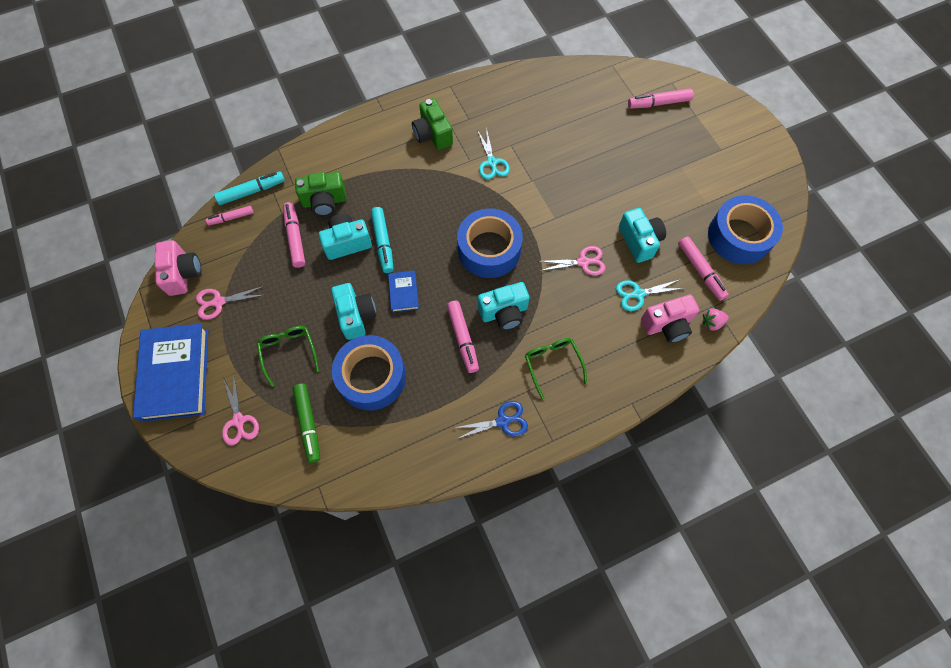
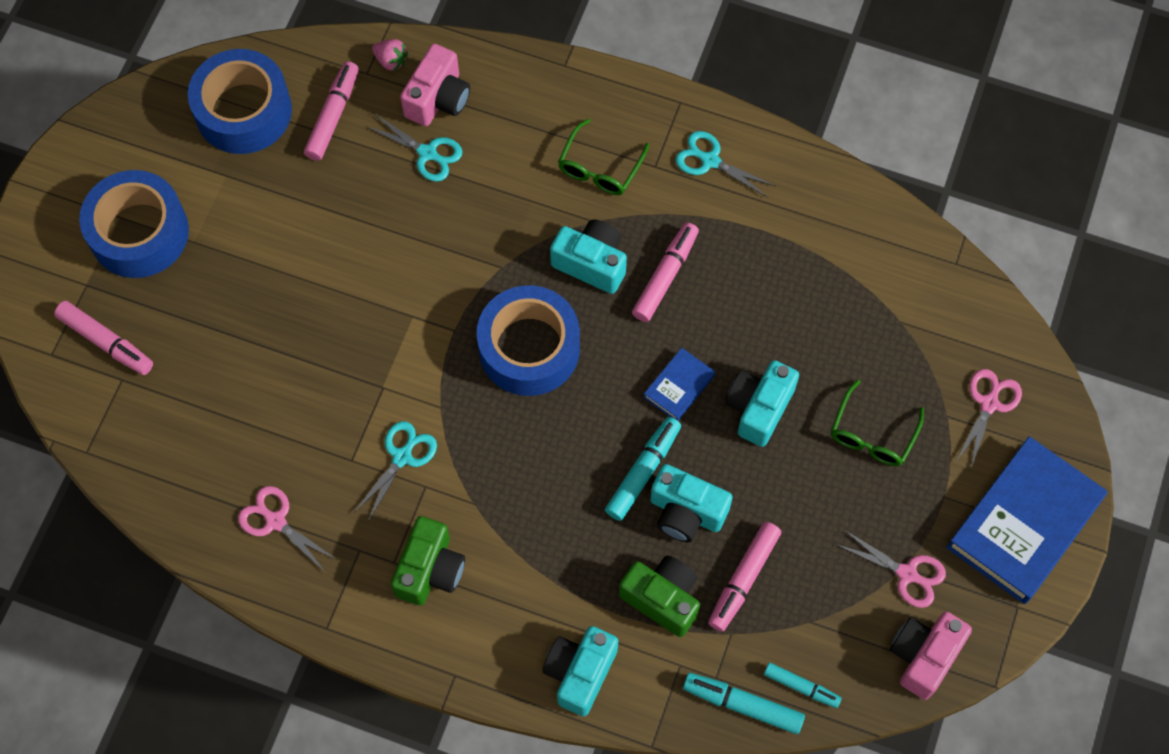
camera: 135 degrees left, 0 degrees up
(231, 218) = (801, 687): pink marker -> turquoise marker
(308, 424) = (915, 334): green marker -> none
(372, 377) = (803, 323): blue tape -> blue tape (139, 233)
(503, 421) = (710, 161): blue scissors -> turquoise scissors
(583, 262) = (443, 238): pink scissors -> pink scissors (276, 521)
(639, 241) = (354, 204): turquoise camera -> turquoise camera (580, 673)
(667, 325) = (438, 99): pink camera -> pink camera turned 90 degrees clockwise

